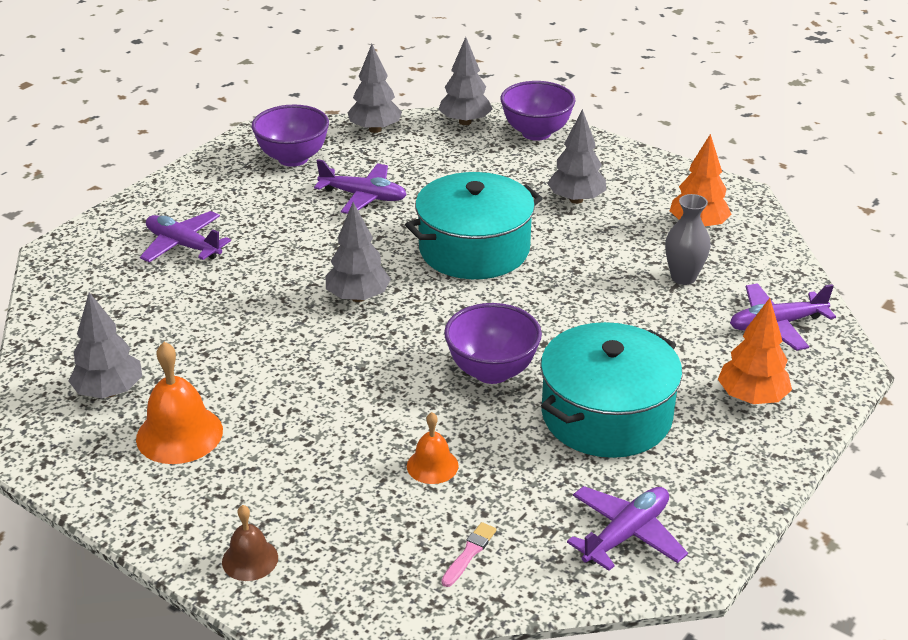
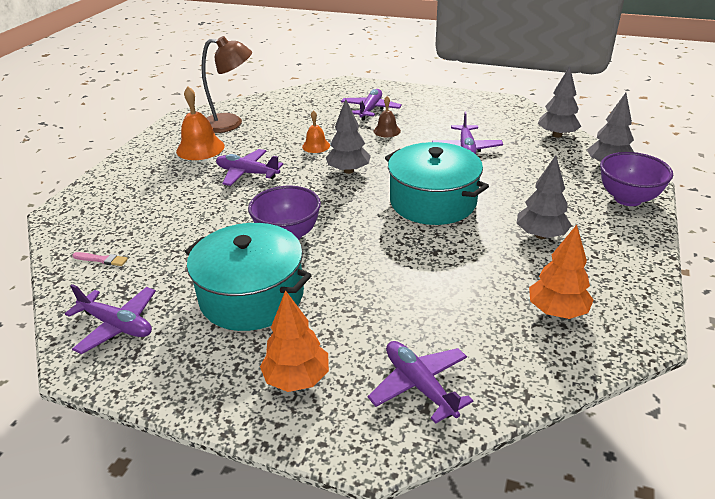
camera: 75 degrees right, 0 degrees up
(109, 392) = (231, 123): grey tree -> brown lamp
(250, 559) = (101, 189): brown bell -> brown bell (387, 131)
(293, 158) = (491, 117): purple bowl -> none
(303, 390) = (247, 173): none -> purple plane
(432, 465) = (184, 230): orange bell -> orange bell (316, 146)
(683, 277) = (462, 312): grey vase -> none

